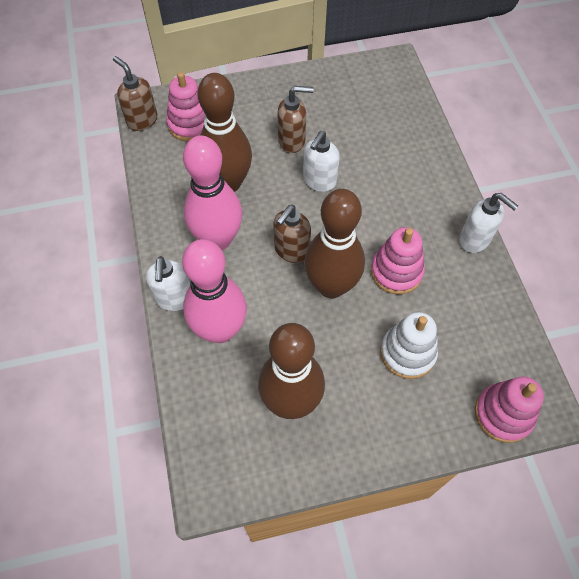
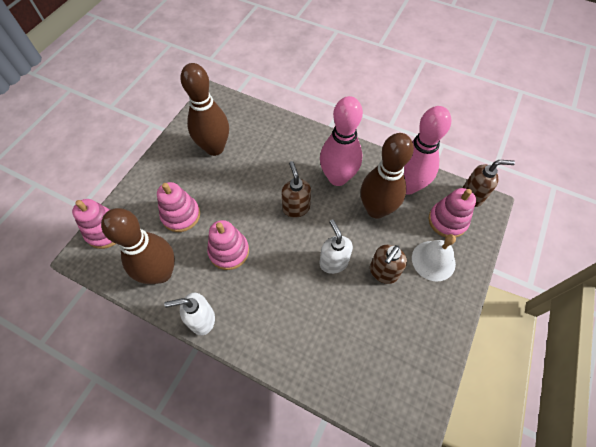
camera: 130 degrees right, 0 degrees up
(174, 299) = (317, 137): white soap dispenser -> none
(220, 330) = (280, 144): pink bowling pin -> pink bowling pin (407, 186)
(245, 114) = (433, 260): none -> white bell
(331, 286) = (254, 210): brown bowling pin -> brown bowling pin (161, 273)
(407, 353) = (181, 215): white stacking toy -> pink stacking toy

